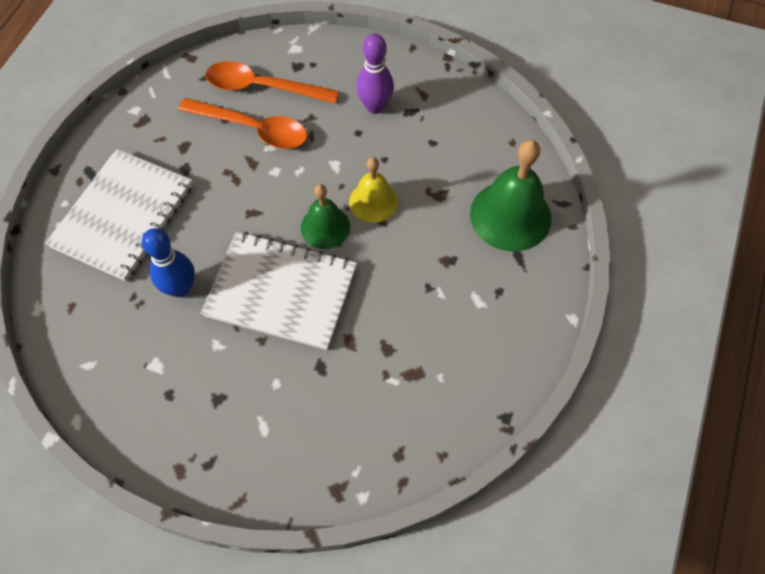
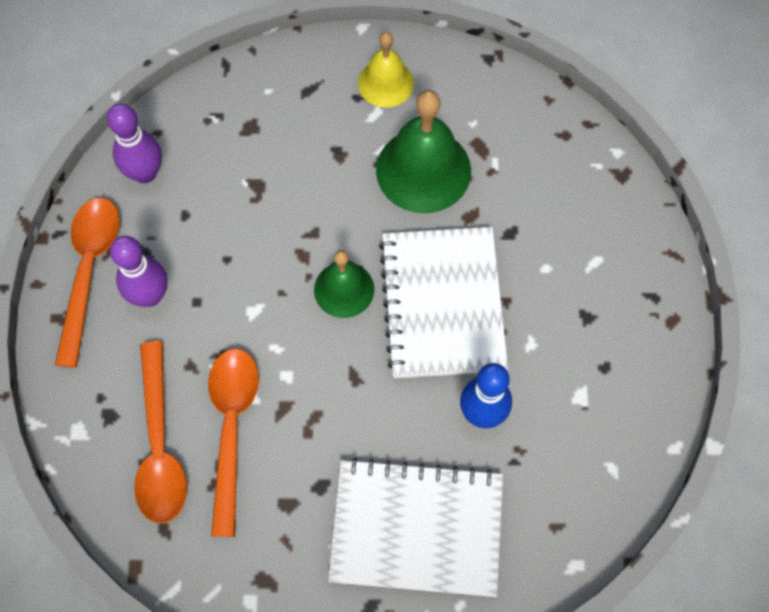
camera: 110 degrees left, 5 degrees up
(373, 201) = (291, 251): yellow bell -> yellow bell (386, 83)
(409, 77) = (89, 271): none -> orange spoon
(478, 126) = (145, 173): none -> purple bowling pin
(510, 215) = (260, 109): green bell -> green bell (423, 170)

